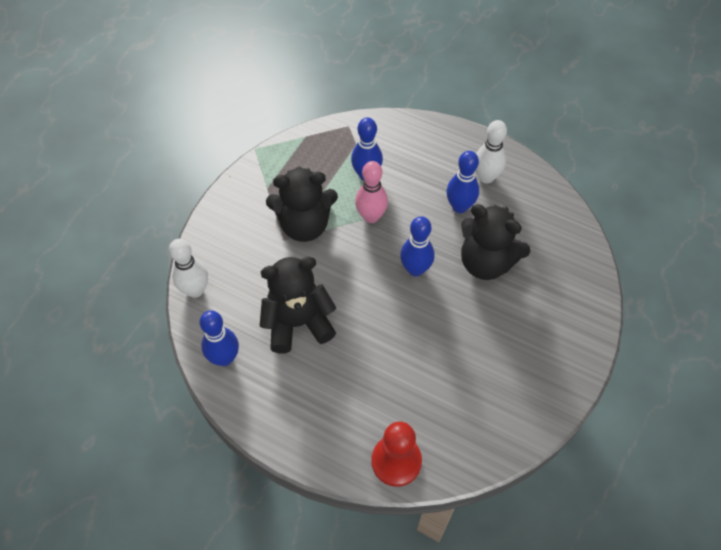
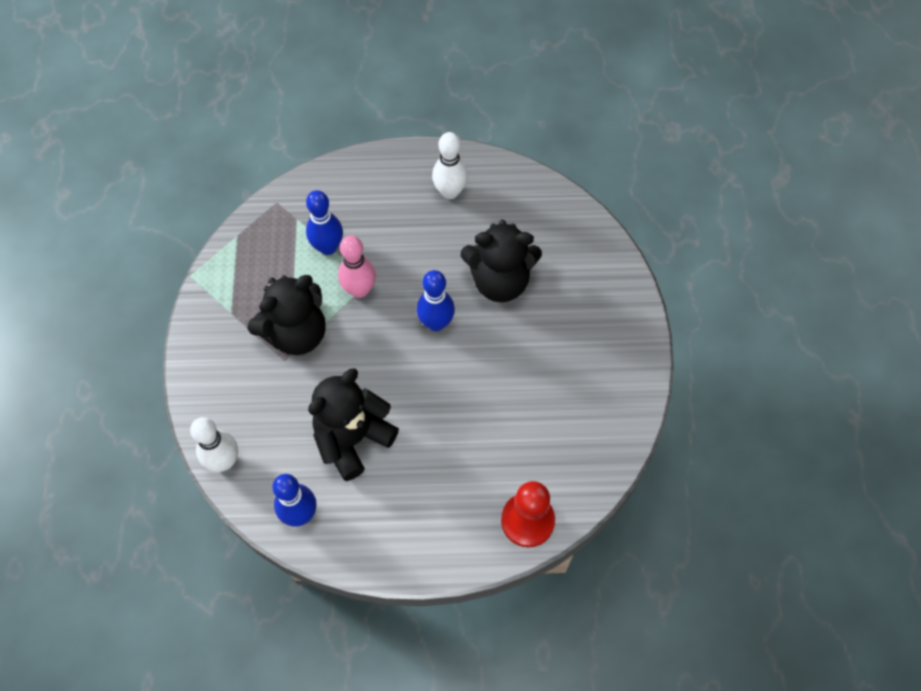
camera: 30 degrees left, 5 degrees up
(459, 206) = (442, 236): blue bowling pin -> none

